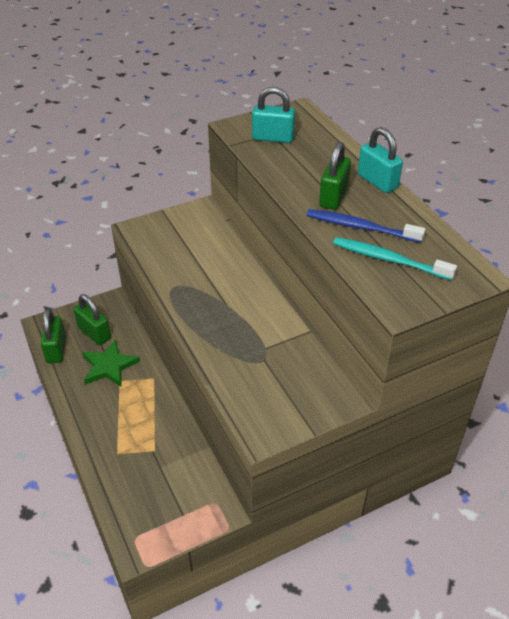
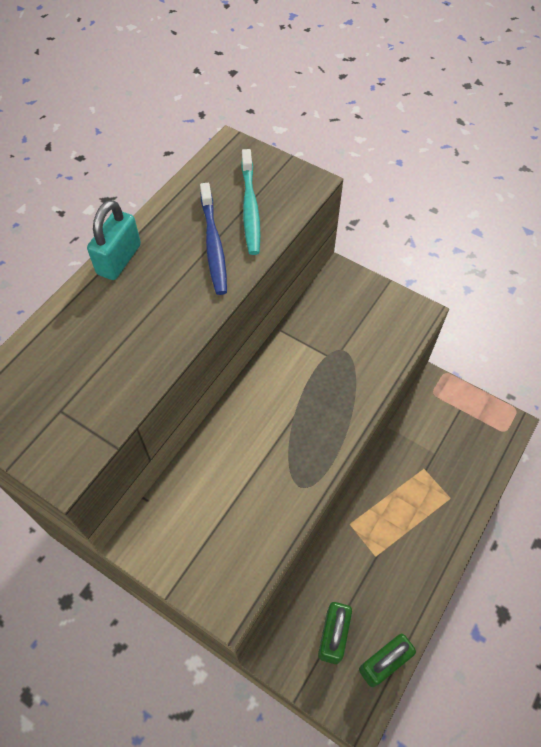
camera: 120 degrees left, 15 degrees up
(109, 366) = (365, 581): green star -> none
(273, 138) = (72, 402): turquoise padlock -> none
(333, 197) = (173, 286): green padlock -> none

